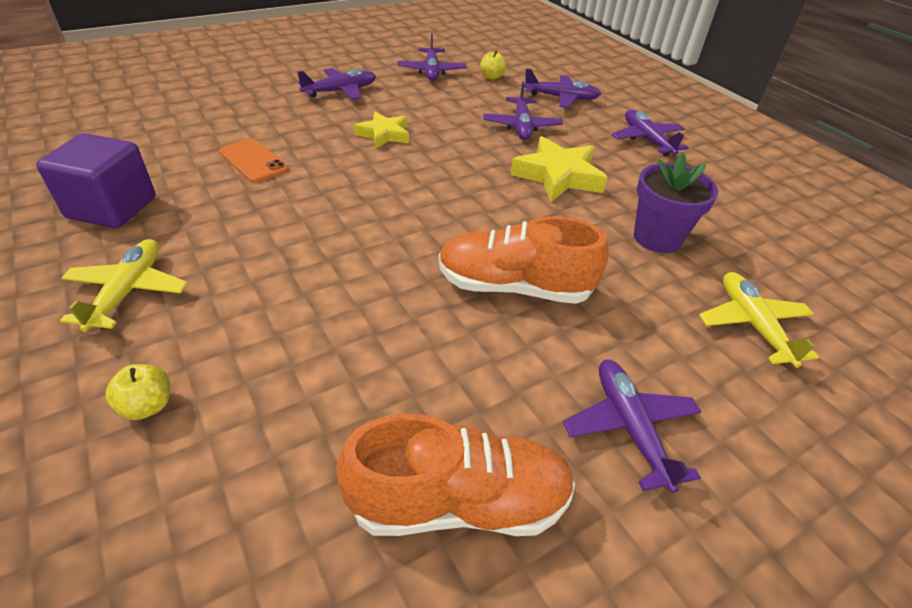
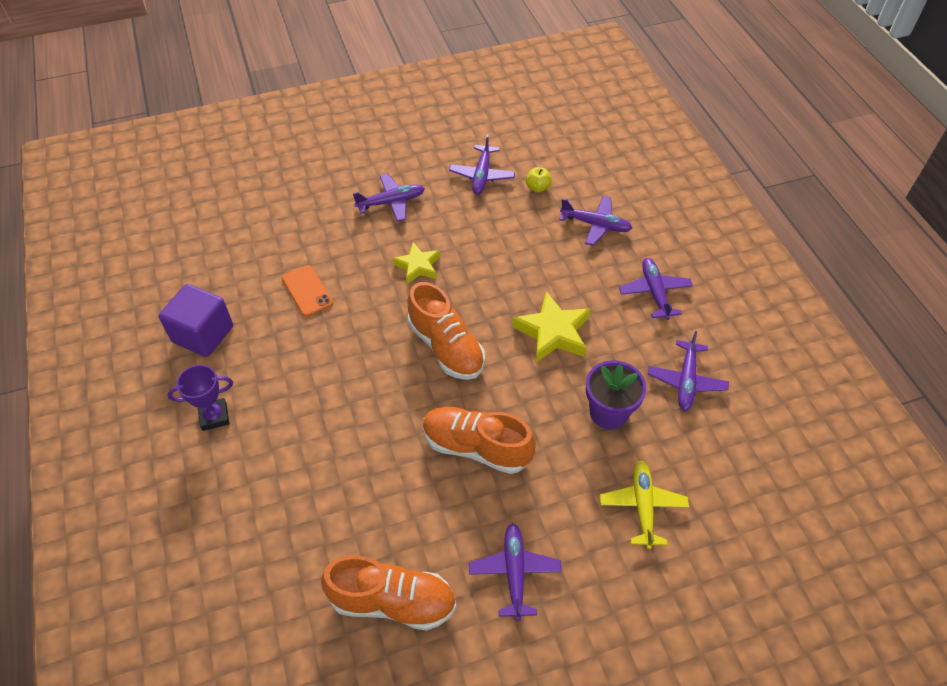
camera: 15 degrees right, 10 degrees up
(128, 291) = (214, 416): yellow plane -> purple trophy
(147, 406) = (225, 508): yellow apple -> none
(439, 196) = (446, 347): none -> orange shoe
(521, 126) = (543, 264): purple plane -> purple plane (686, 381)

